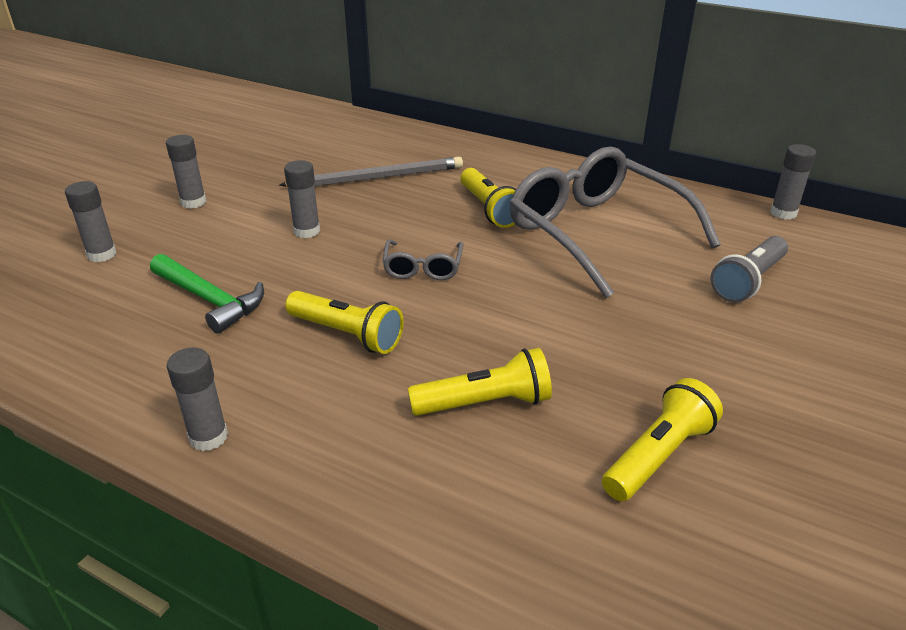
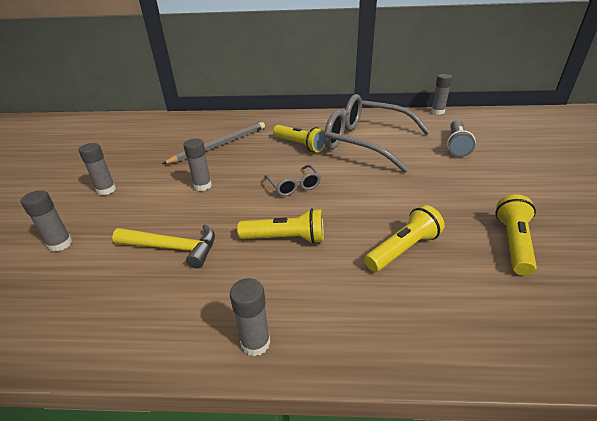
camera: 25 degrees left, 0 degrees up
(209, 299) = (172, 248): green hammer -> yellow hammer

